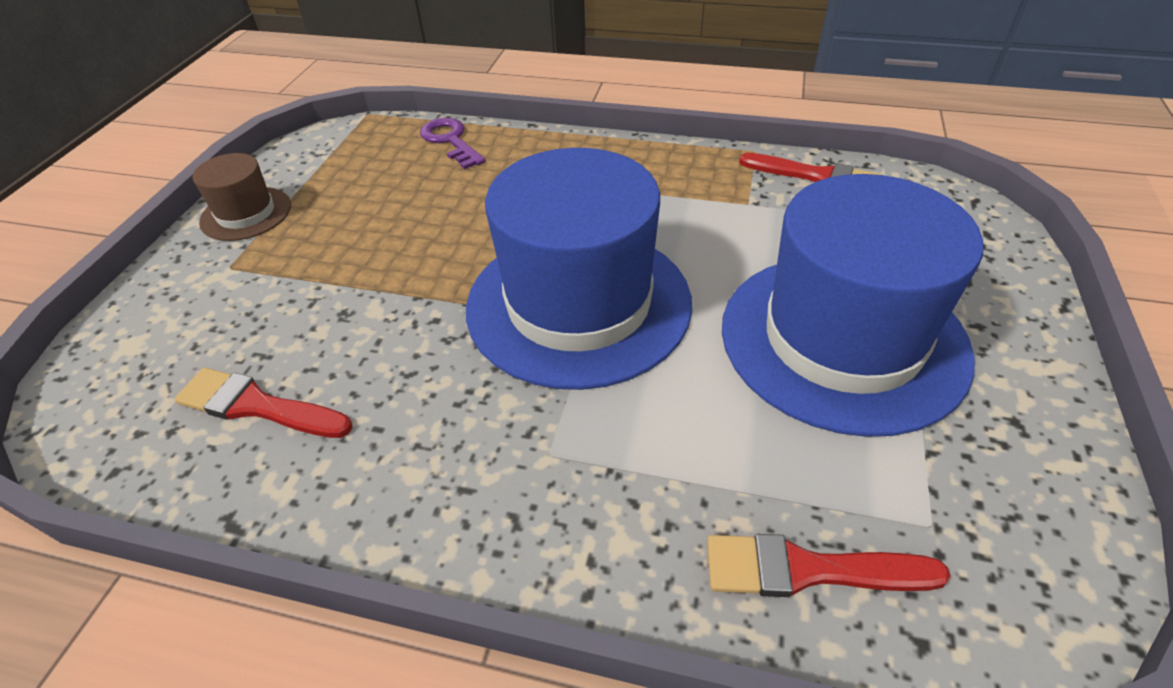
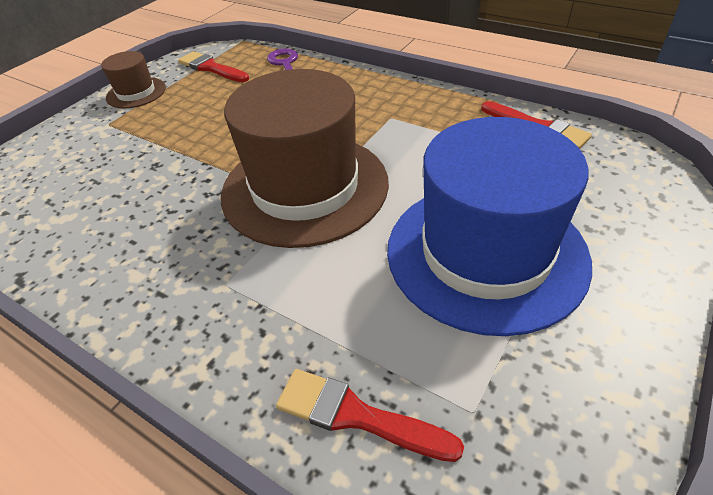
camera: 20 degrees right, 0 degrees up
(257, 406) = (74, 211): red brush -> red brush (211, 68)
(578, 304) = (305, 187): blue hat -> brown hat

